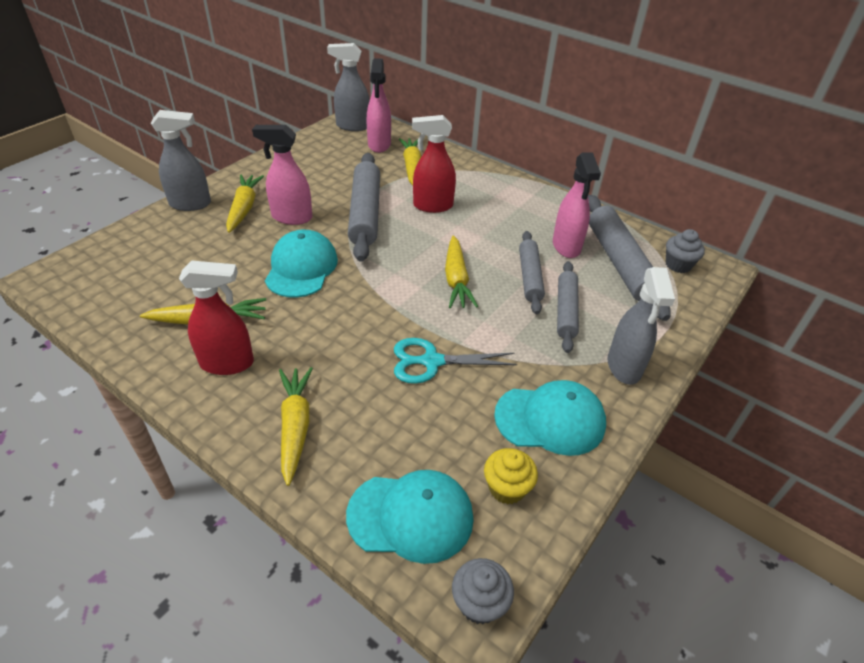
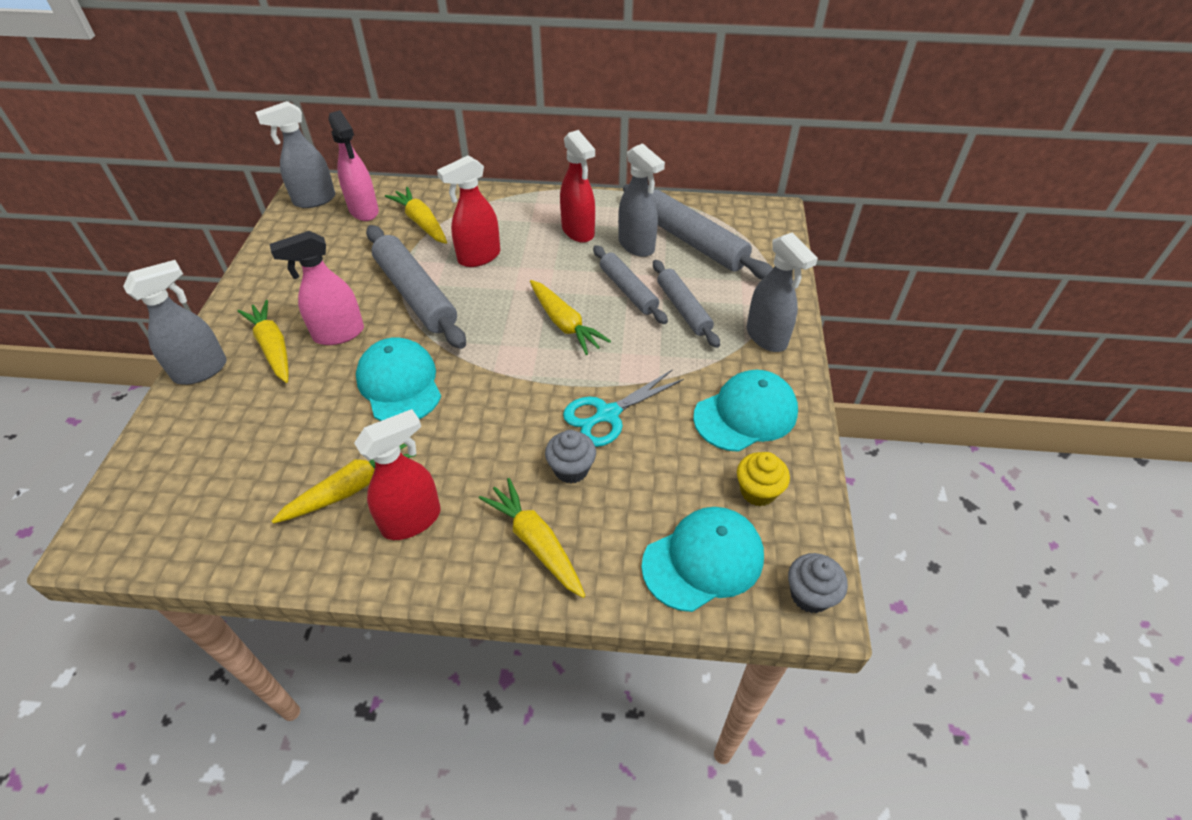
camera: 30 degrees left, 5 degrees up
(526, 217) = (578, 231): none -> red spray bottle
(566, 246) = (636, 246): pink spray bottle -> grey spray bottle
(678, 265) = (740, 222): grey cupcake -> grey cupcake (571, 469)

